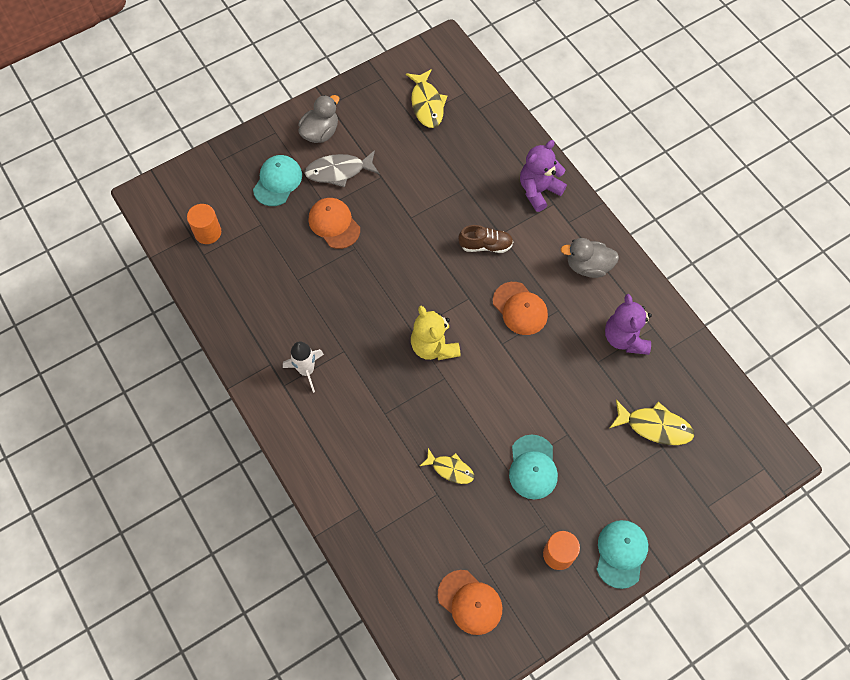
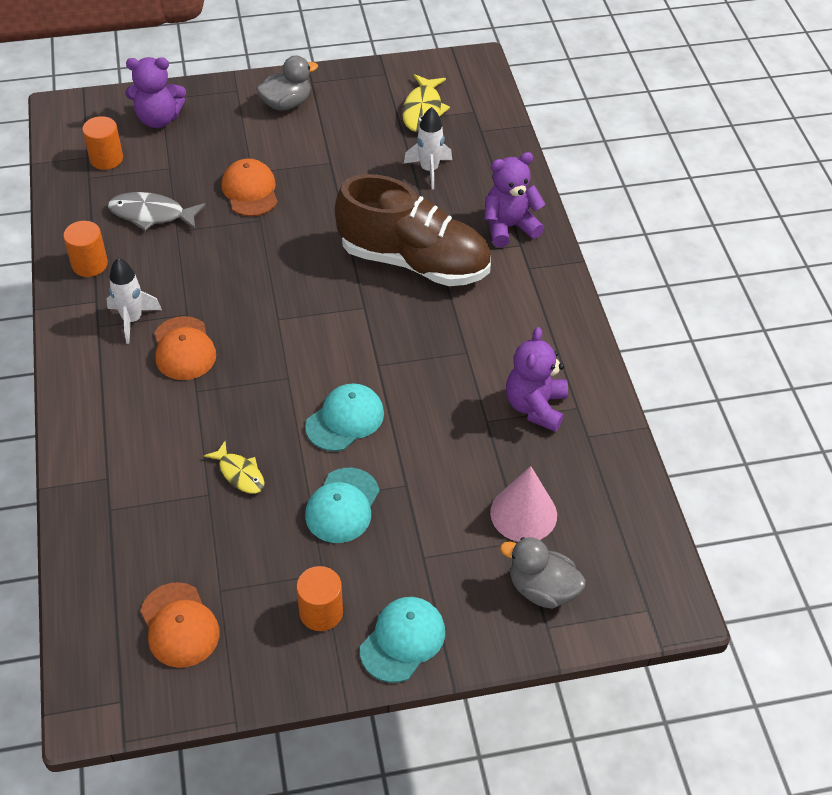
camera: 20 degrees right, 15 degrees down
(228, 181) = (158, 119): none -> purple teddy bear
(248, 333) = (90, 264): none -> orange cylinder
(277, 181) = (211, 135): turquoise cap -> turquoise cap (345, 419)
(338, 171) = (285, 144): grey fish -> grey fish (151, 214)
(434, 346) = (294, 342): yellow teddy bear -> none
(457, 159) = (429, 170): none -> white rocket
(485, 245) = (414, 262): brown shoe -> brown shoe, size x2.30
(520, 308) = (420, 336): orange cap -> orange cap (184, 349)
(588, 266) = (528, 319): grey duck -> grey duck (542, 589)
(654, 426) = (523, 513): yellow fish -> pink cone

